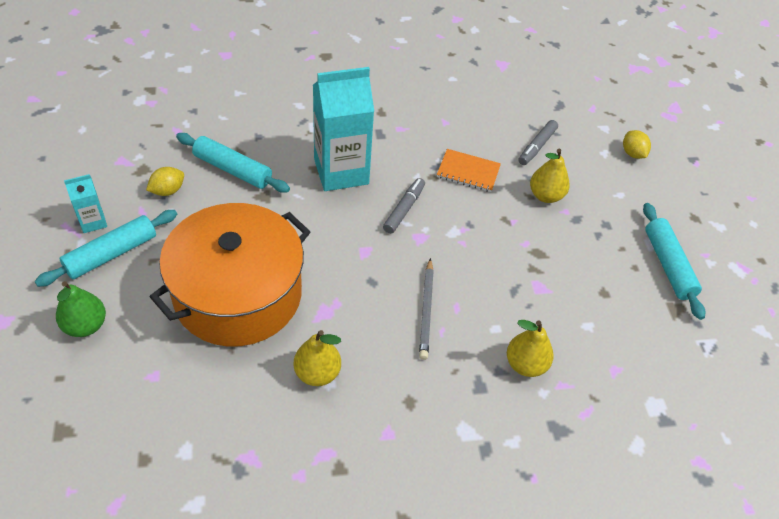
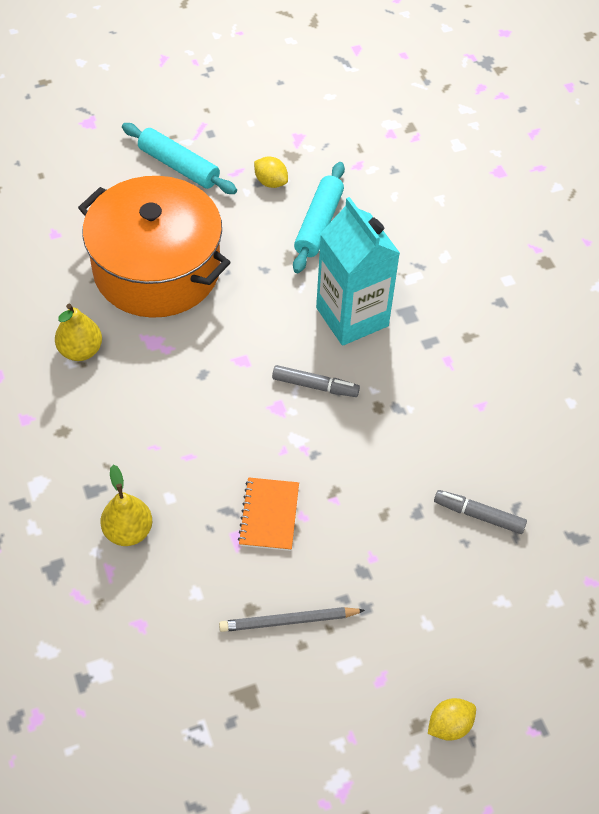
camera: 80 degrees right, 5 degrees up
(85, 326) = (96, 174): green pear -> none
(93, 222) = (213, 142): turquoise carton -> none
(426, 310) = (177, 429): grey pencil -> grey pencil (289, 621)
(468, 172) = (400, 442): orange notebook -> orange notebook (269, 515)
(545, 196) = (391, 532): yellow pear -> none
(632, 153) = (516, 639): yellow lemon -> yellow lemon (449, 725)
(668, 265) = (317, 686): turquoise rolling pin -> none

